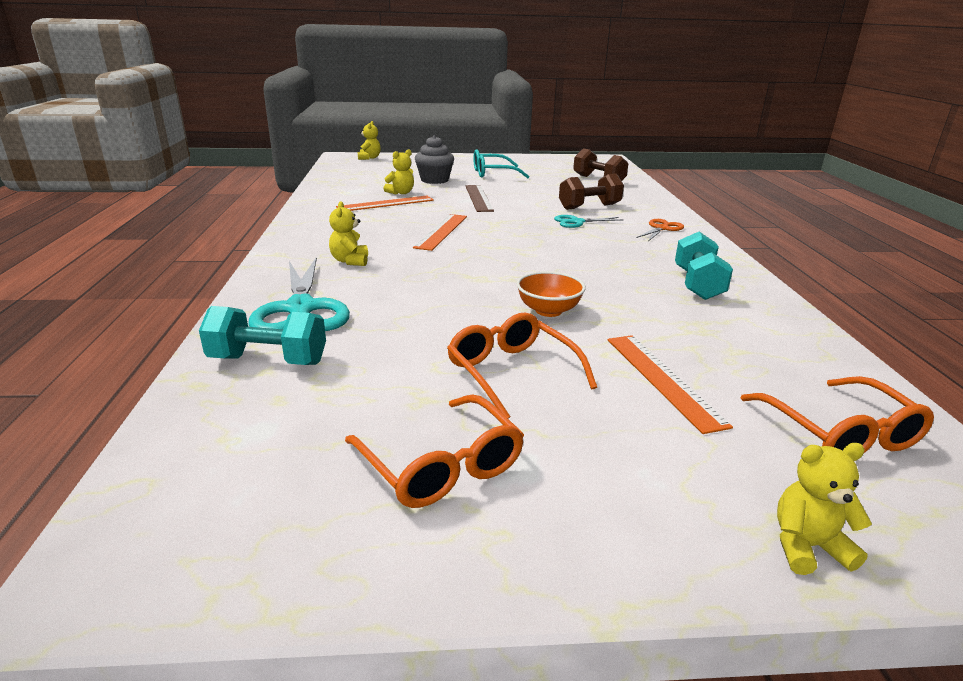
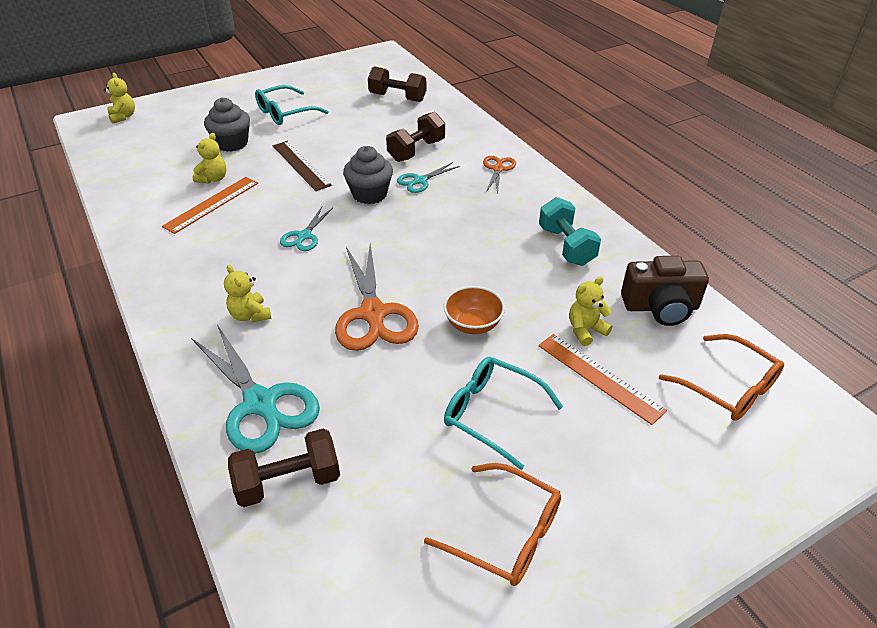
camera: 25 degrees left, 15 degrees up
(268, 360) = (288, 482): turquoise dumbbell -> brown dumbbell
(441, 231) = (304, 236): orange ruler -> turquoise scissors
(456, 283) = (373, 314): none -> orange scissors
(512, 373) = (492, 414): orange glasses -> turquoise glasses
(522, 221) = (370, 194): none -> grey cupcake
(784, 348) = (660, 307): none -> brown camera
(807, 547) = (750, 499): yellow teddy bear -> yellow teddy bear (585, 330)

